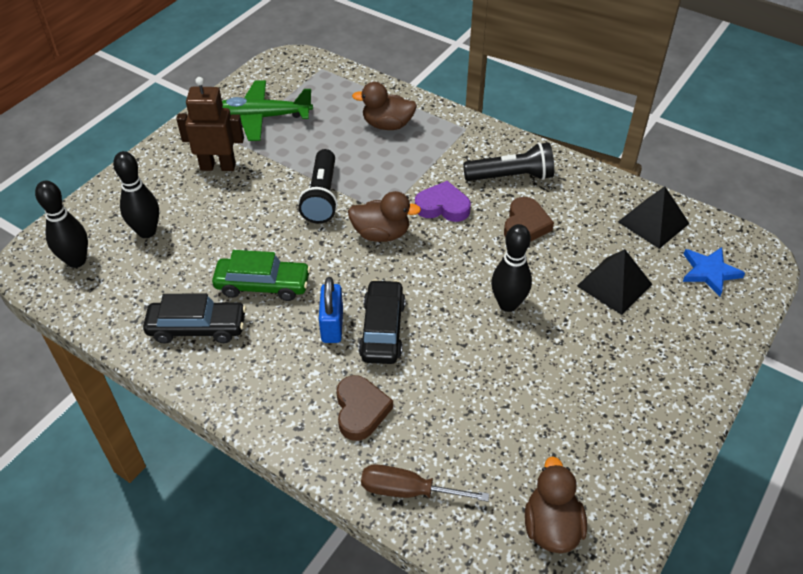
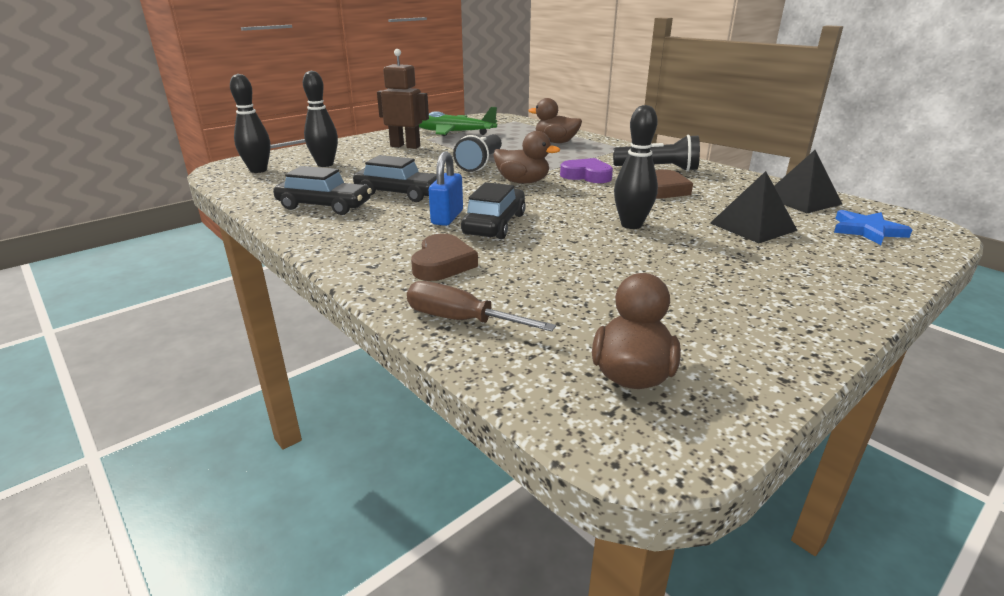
camera: 15 degrees right, 20 degrees down
(263, 285) = (399, 193): green car -> black car

